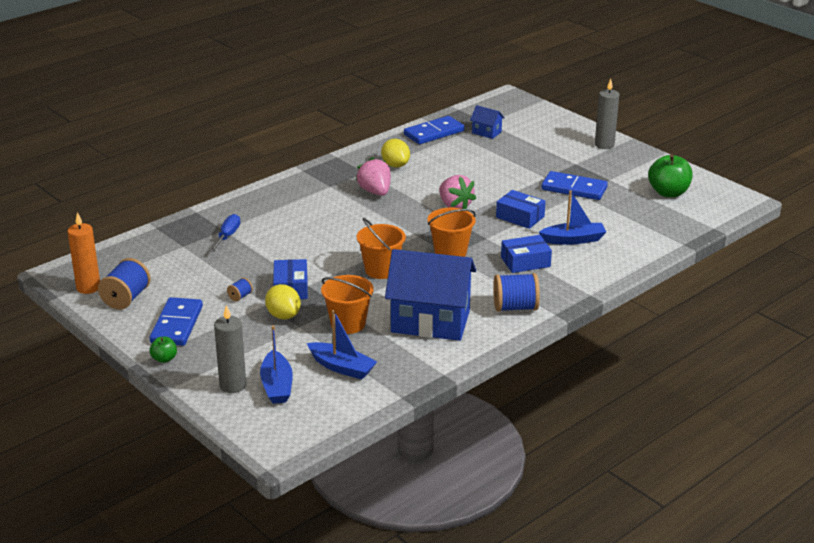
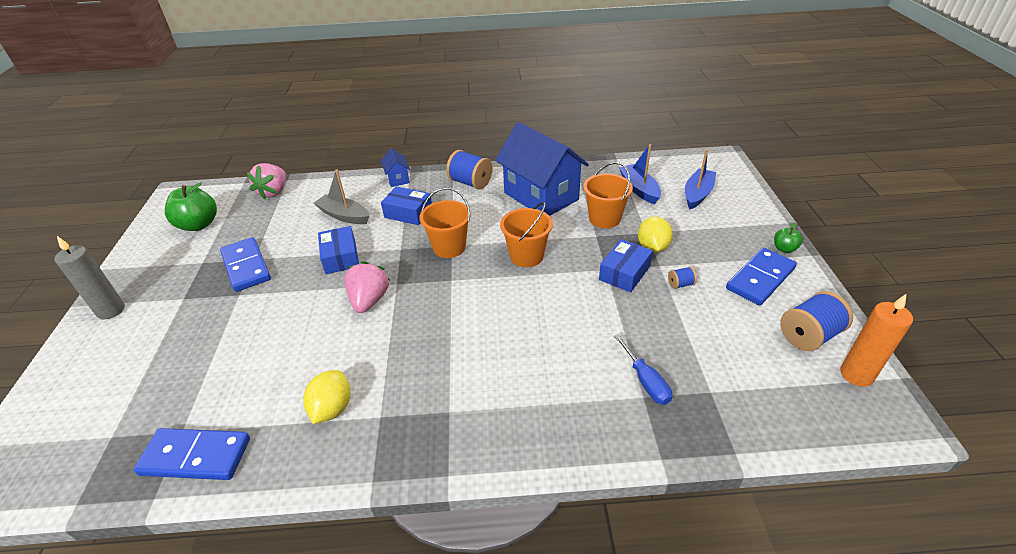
camera: 140 degrees left, 10 degrees up
(227, 236) = (645, 381): blue screwdriver -> blue screwdriver turned 75 degrees counterclockwise
(233, 385) = (732, 206): grey candle -> none
(375, 192) = (413, 368): pink strawberry -> pink strawberry (274, 192)
(486, 132) = (150, 412): blue house -> blue house (398, 179)
(573, 240) = (344, 216): blue boat -> grey boat

